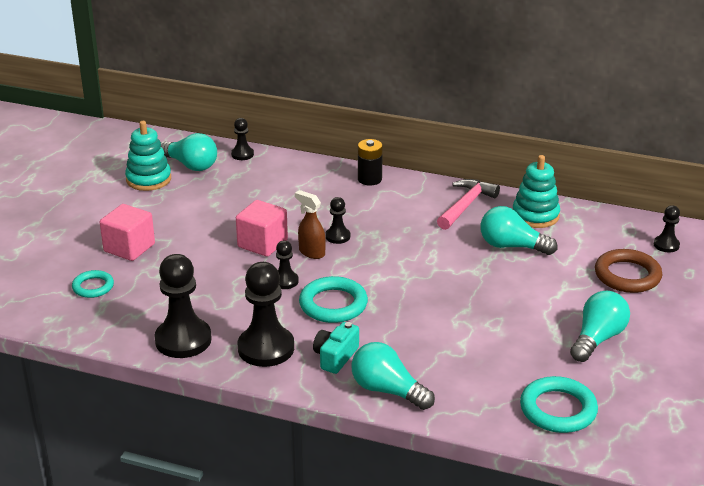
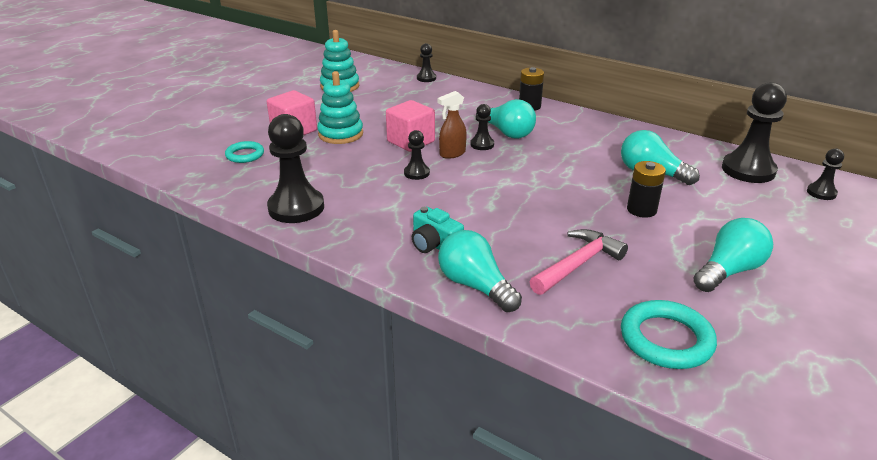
camera: 15 degrees right, 0 degrees up
(190, 165) = (379, 81): turquoise light bulb -> turquoise light bulb (506, 132)
(266, 348) = (369, 226): black pawn -> black pawn (748, 170)
(311, 252) = (452, 154): brown spray bottle -> brown spray bottle turned 90 degrees counterclockwise
(333, 304) = (453, 198): turquoise ring -> none
(335, 357) = (434, 245): turquoise camera -> turquoise camera turned 90 degrees counterclockwise
(466, 205) = (614, 135): pink hammer -> pink hammer (578, 264)
(512, 289) = (641, 210): none -> black battery
(535, 215) = (682, 151): turquoise stacking toy -> turquoise stacking toy (340, 134)
(627, 275) = (773, 215): brown ring -> none

